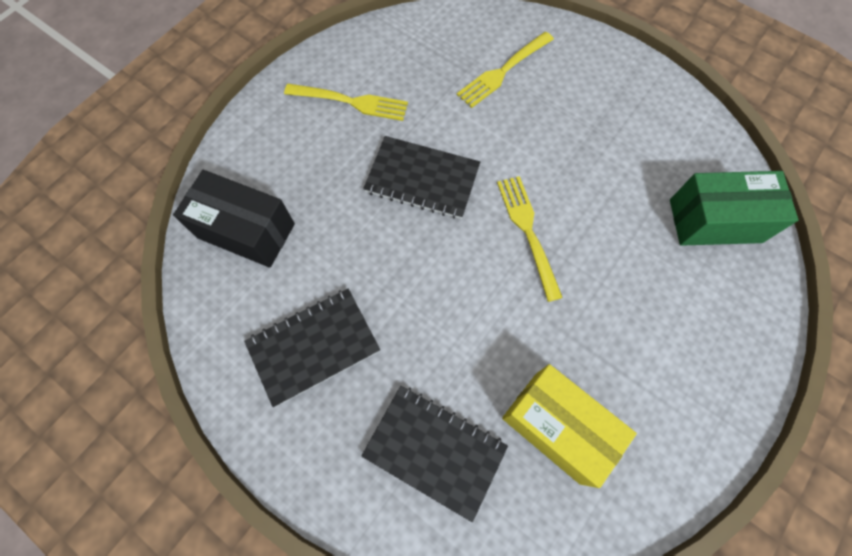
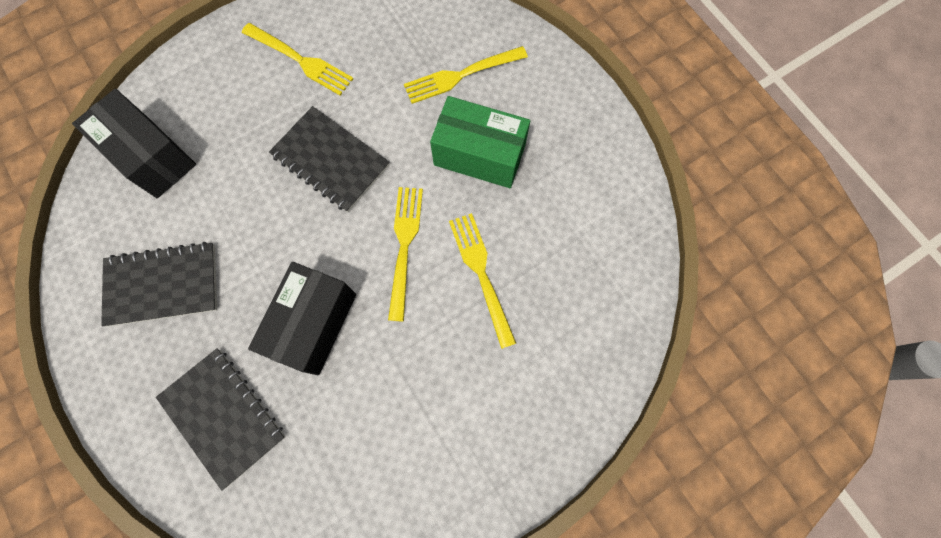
camera: 20 degrees right, 5 degrees up
(479, 330) = (313, 324): none -> black box
(557, 427) = (340, 437): yellow box -> none
(609, 232) = (481, 274): none -> yellow fork
(715, 221) = (592, 299): green box -> green box (479, 155)

